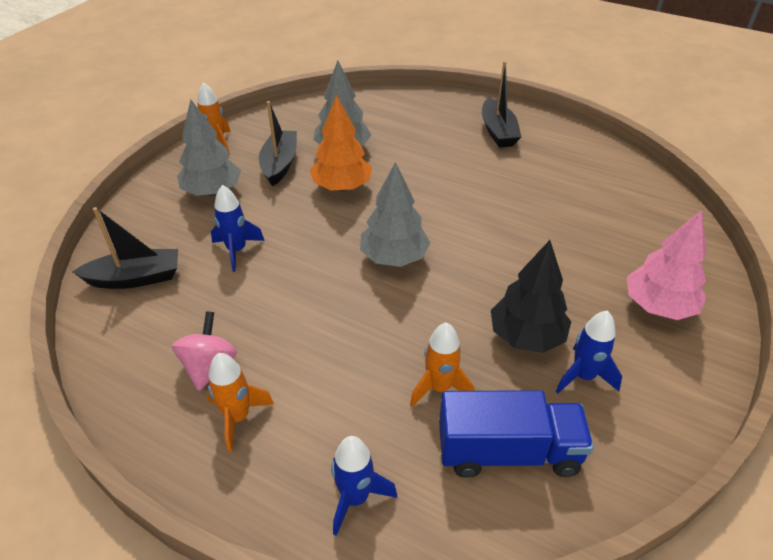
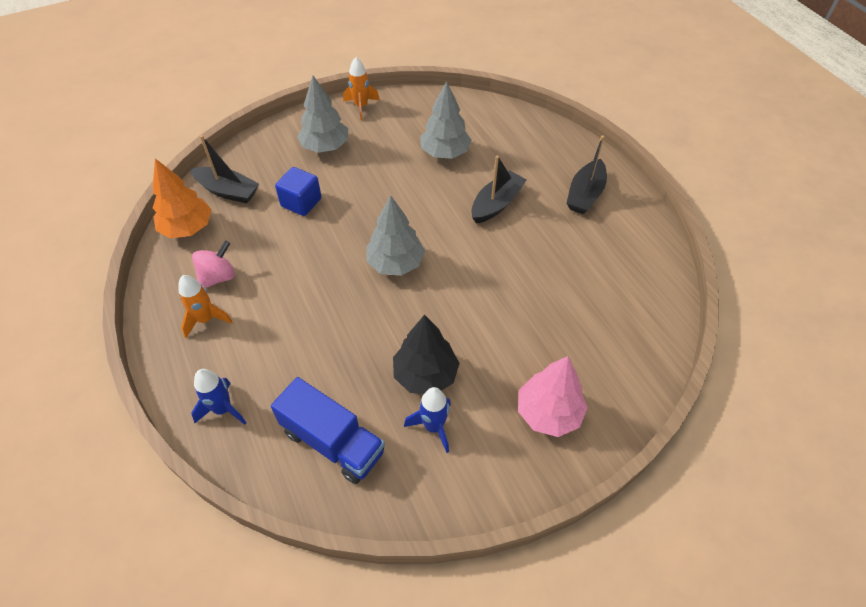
camera: 35 degrees right, 10 degrees up
(237, 251) = (301, 202): blue rocket -> blue cube
(279, 164) = (388, 145): black boat -> black boat (496, 204)
(342, 187) = (414, 186): orange tree -> orange tree (187, 228)
(439, 388) = (333, 374): orange rocket -> none

